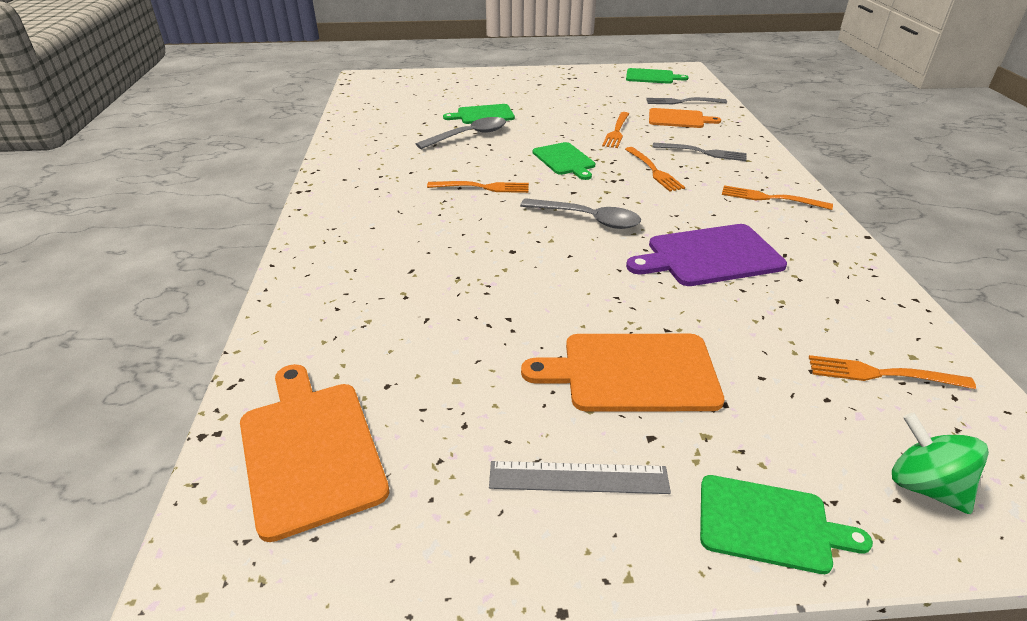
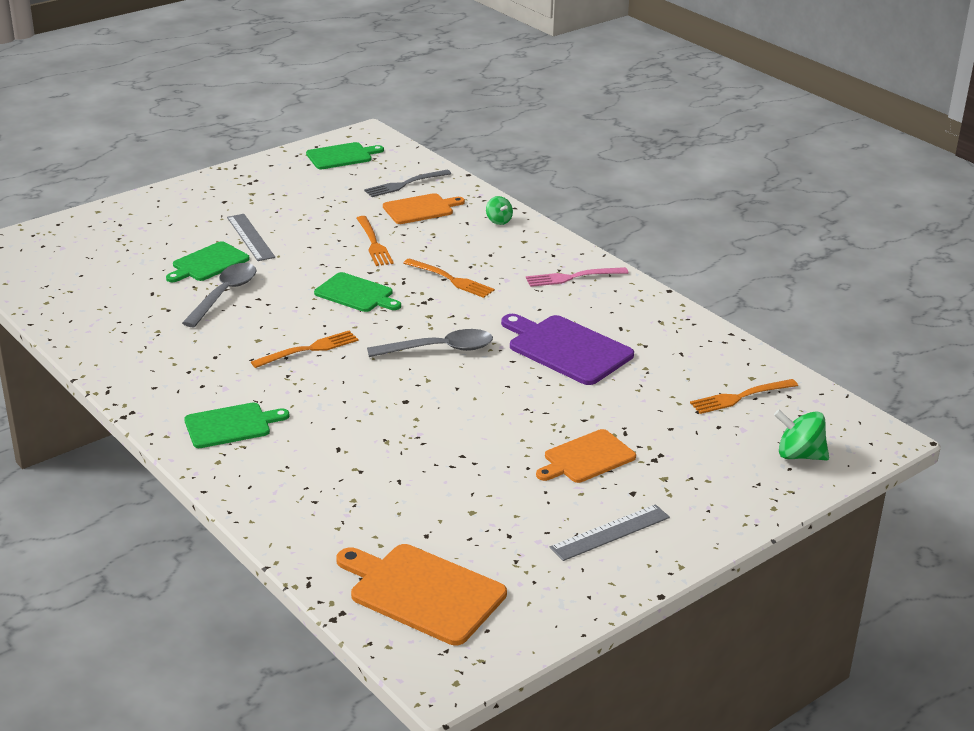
camera: 35 degrees left, 5 degrees down
(530, 107) = (250, 237): none -> grey ruler
(633, 372) = (587, 458): orange cutting board -> orange cutting board, size x0.66
(703, 152) = (478, 244): grey fork -> none
(710, 256) = (567, 349): purple cutting board -> purple cutting board turned 90 degrees clockwise
(738, 141) = (498, 221): none -> green spinning top
(769, 524) = (733, 509): green cutting board -> green cutting board (231, 425)
(770, 198) = (572, 277): orange fork -> pink fork

